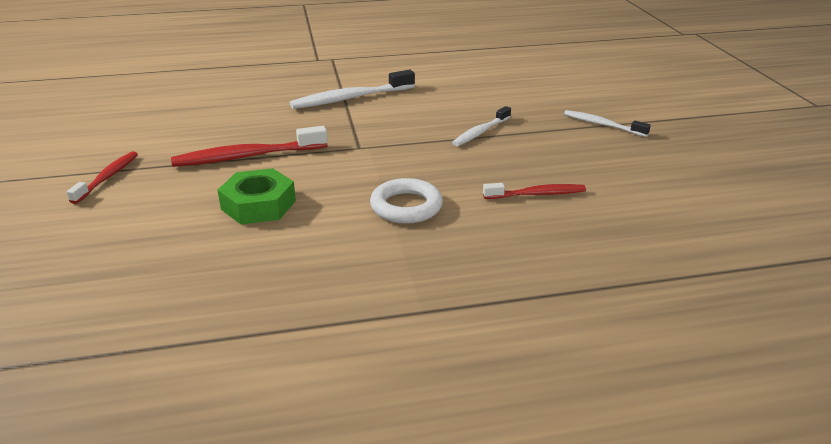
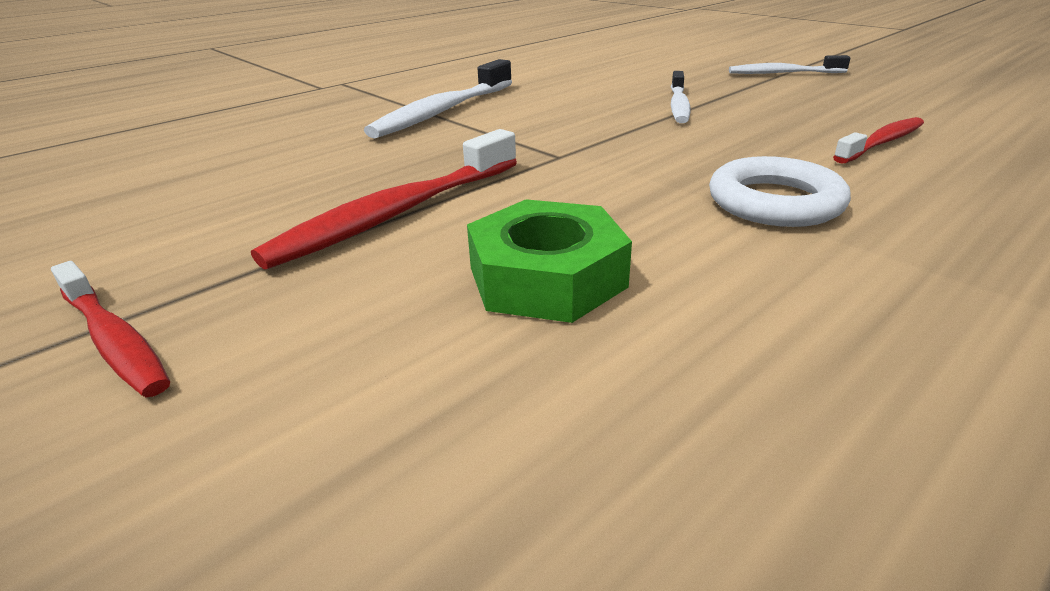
camera: 30 degrees left, 0 degrees up
(108, 177) = (114, 340): red toothbrush -> red toothbrush turned 150 degrees clockwise

